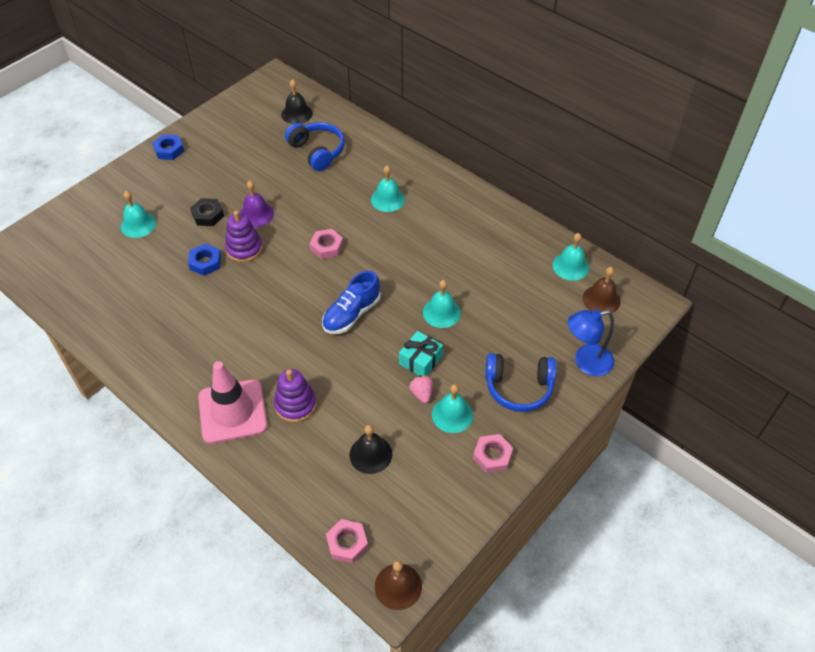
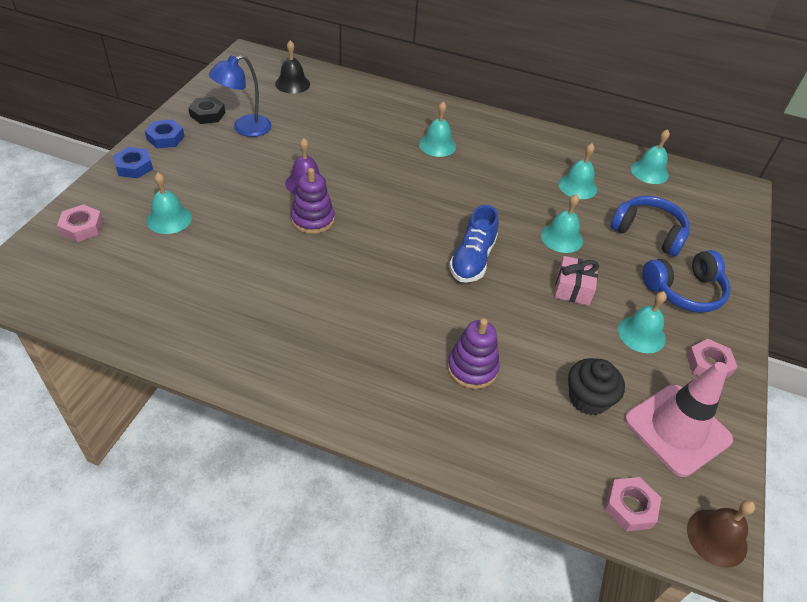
camera: 25 degrees left, 5 degrees down
(205, 262) = (275, 242): blue nut -> blue nut (134, 166)
(208, 215) = (249, 194): black nut -> black nut (207, 114)
(232, 411) = (404, 395): pink traffic cone -> pink traffic cone (677, 429)
(317, 151) = (336, 114): blue headphones -> blue headphones (648, 233)
(326, 247) = (403, 200): pink nut -> pink nut (82, 227)
(370, 454) = (588, 399): black bell -> black cupcake
(420, 360) = (573, 288): turquoise gift -> pink gift
(421, 393) = (597, 321): pink strawberry -> none
(490, 266) = (577, 186): none -> turquoise bell
(586, 362) = (726, 252): blue lamp -> blue lamp (245, 129)
(601, 299) = (697, 195): brown bell -> none

